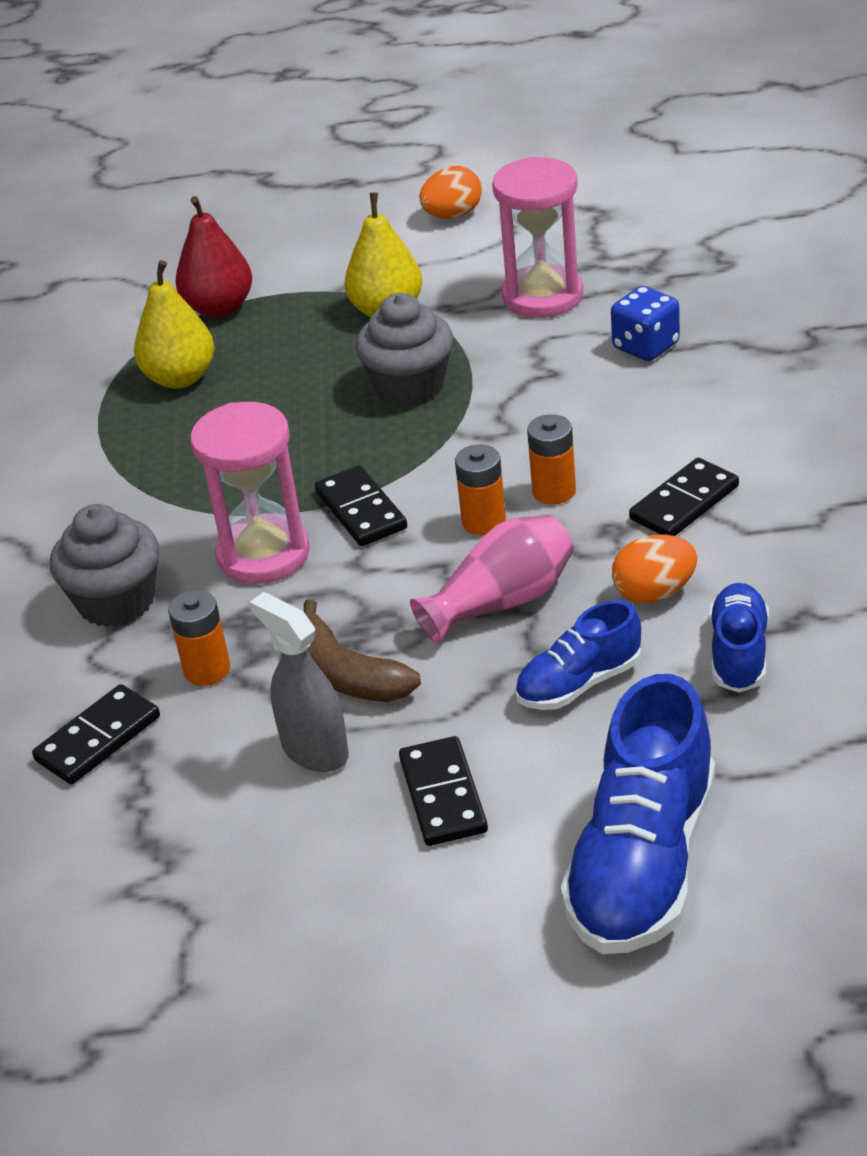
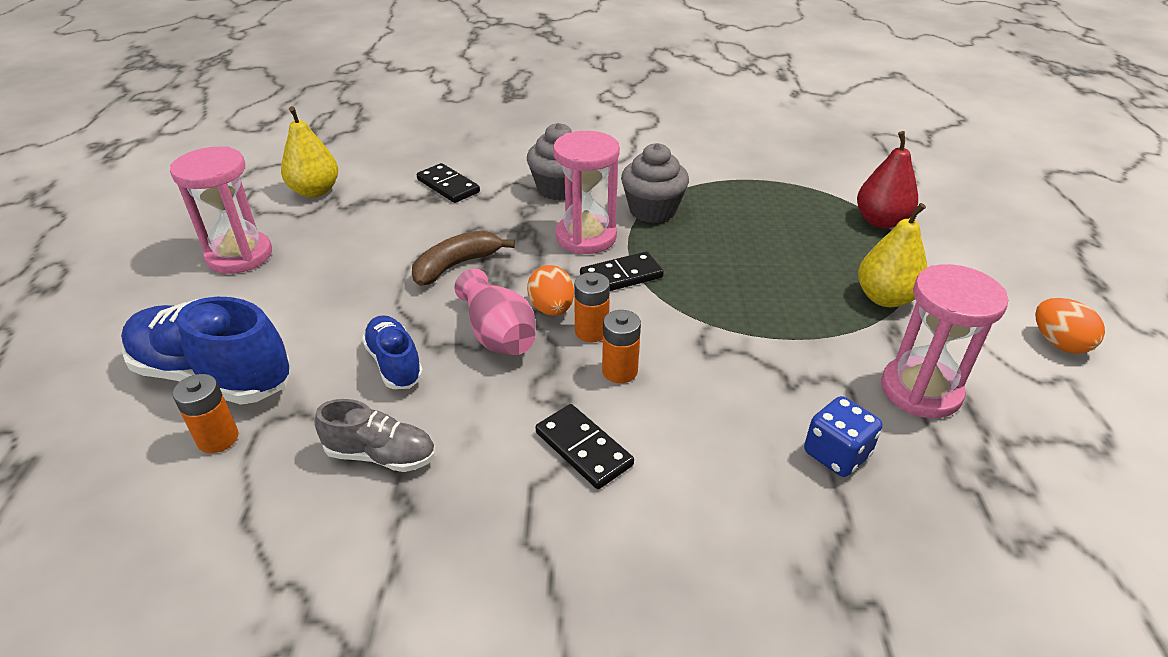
camera: 90 degrees right, 0 degrees up
(180, 378) = (789, 206): yellow pear -> yellow pear (315, 191)
(207, 670) = (486, 217): orange battery -> orange battery (218, 438)
(314, 750) = (397, 252): grey spray bottle -> none
(335, 957) = (239, 256): none -> pink hourglass
(409, 386) = (774, 305): grey cupcake -> grey cupcake (652, 210)
(442, 795) = (329, 297): black domino -> none
(654, 593) = (474, 415): orange egg -> orange egg (551, 309)
(738, 653) = (381, 455): blue shoe -> grey shoe

